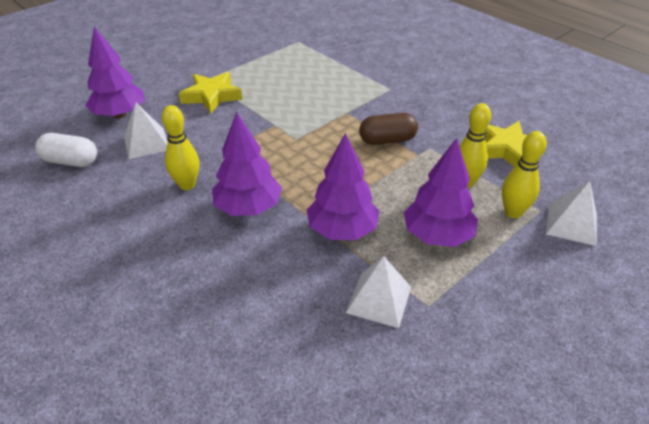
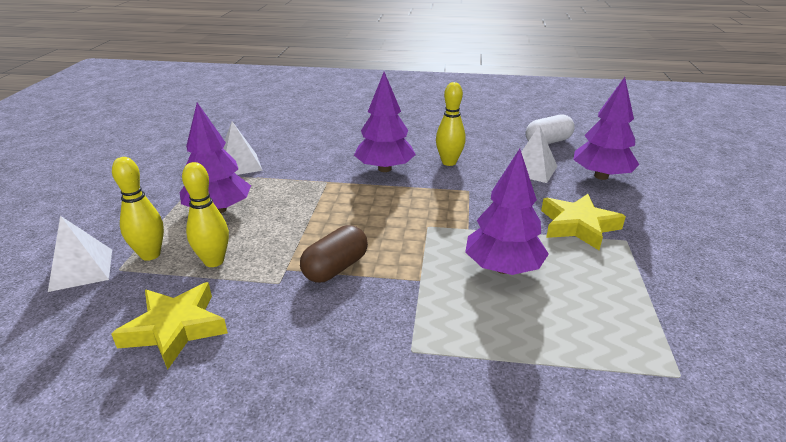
camera: 140 degrees right, 10 degrees down
(342, 230) = (299, 184): purple tree -> purple tree (503, 268)

